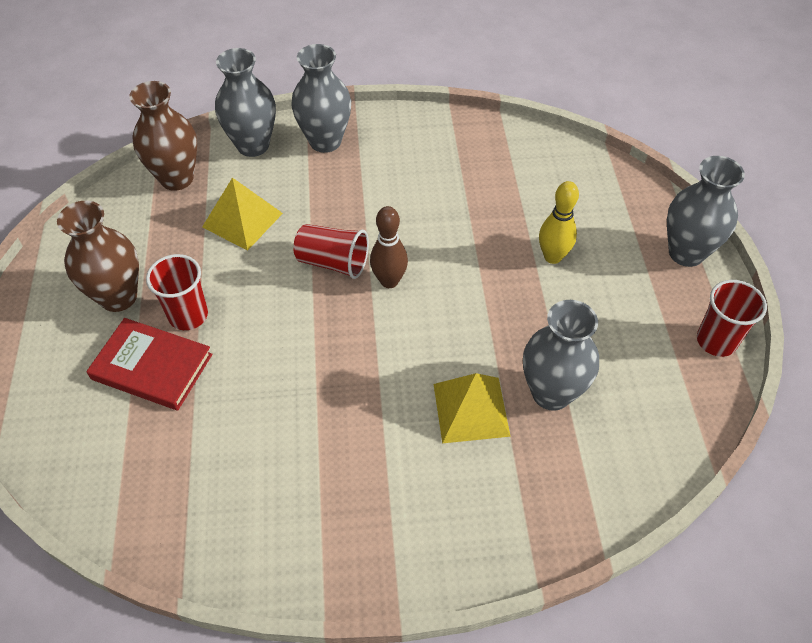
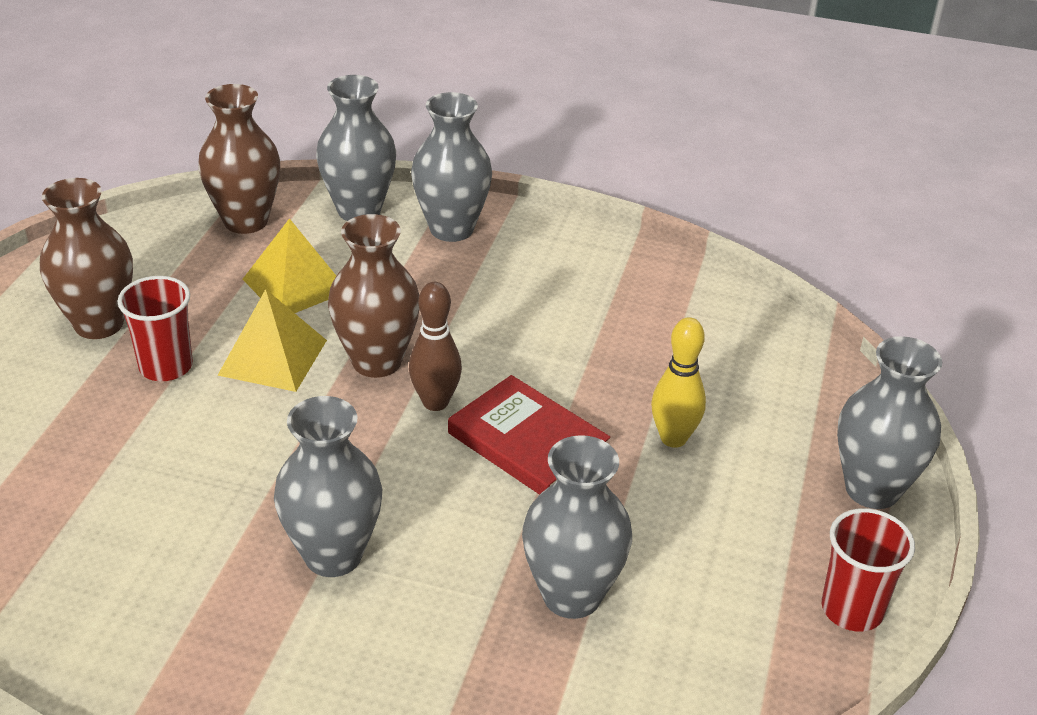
camera: 20 degrees right, 15 degrees down
(152, 367) = (89, 407): red book -> red book (527, 442)
(333, 262) = (376, 361): red cup -> brown vase
(387, 420) = (333, 555): none -> grey vase
(471, 409) = (450, 579): yellow pyramid -> yellow pyramid (272, 357)

